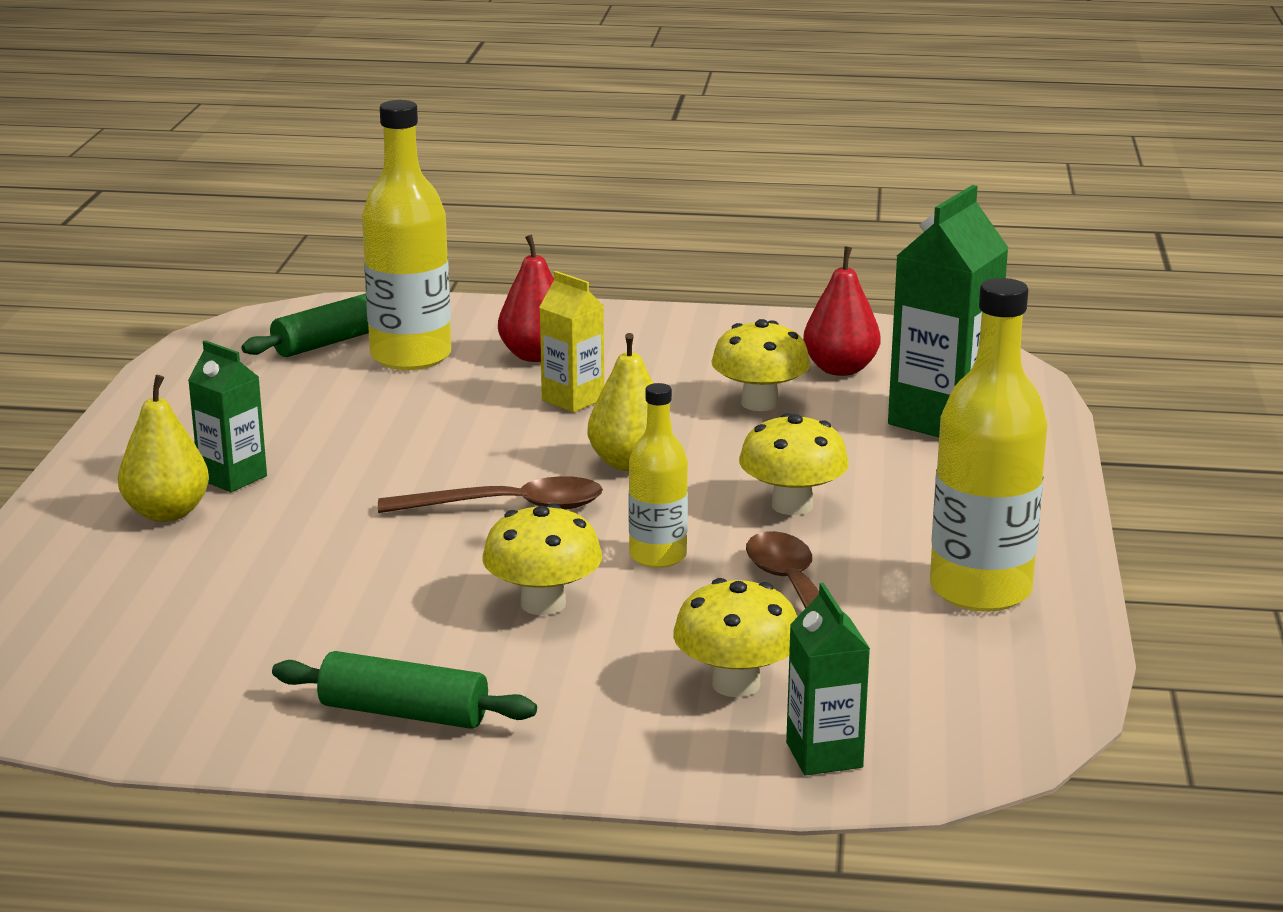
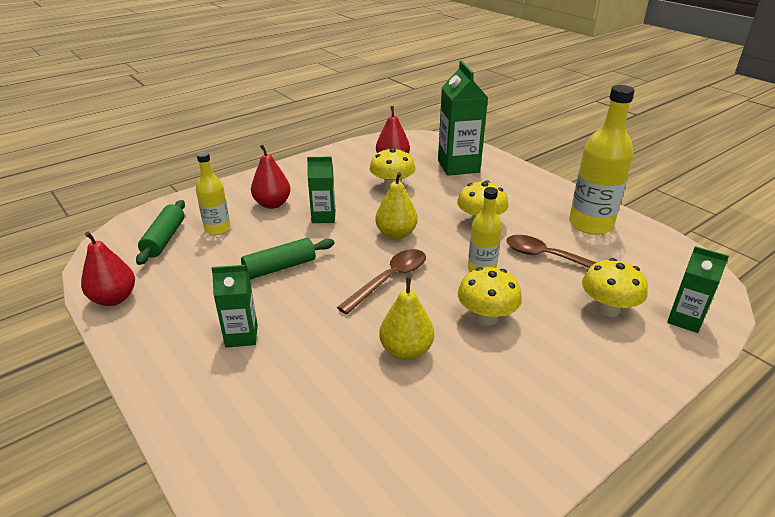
camera: 45 degrees left, 10 degrees up
(167, 513) = (242, 377): yellow pear -> yellow pear (406, 351)
(175, 381) = (114, 298): none -> red pear
(404, 713) = (543, 411): green rolling pin -> green rolling pin (280, 267)
(411, 356) = (217, 229): yellow bottle -> yellow bottle, size x0.58
(573, 400) = (323, 217): yellow carton -> green carton

